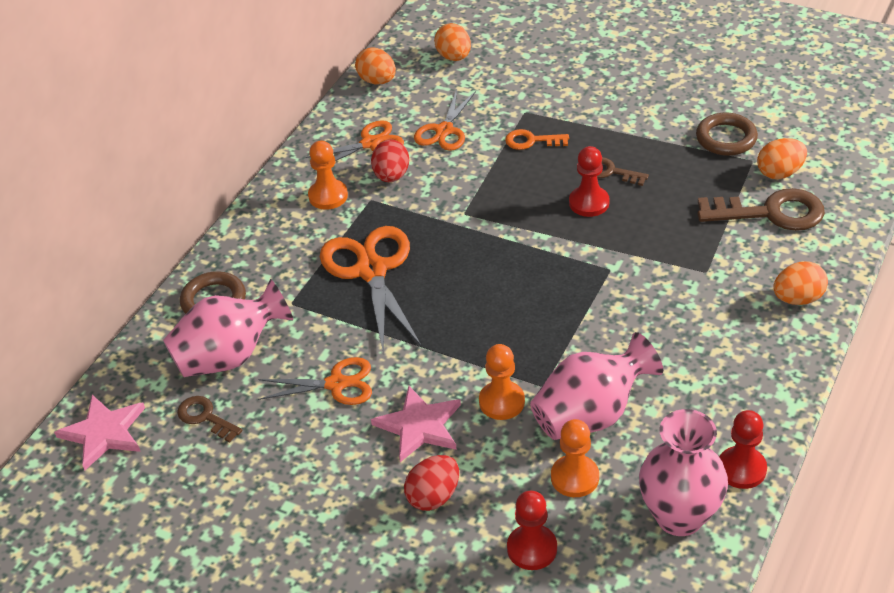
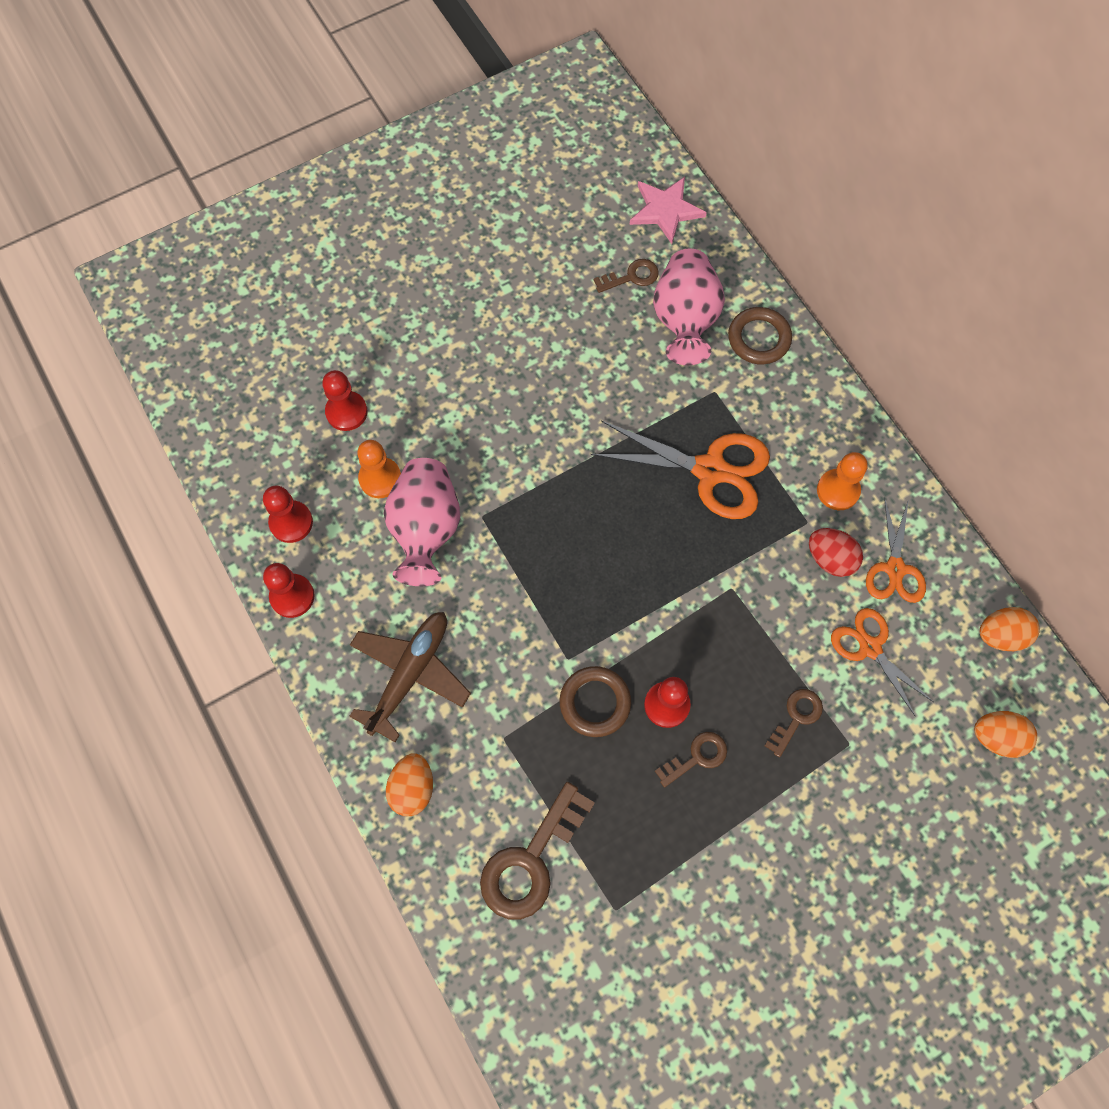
camera: 120 degrees right, 25 degrees up
(336, 384) = (598, 376): orange scissors -> none
(419, 426) = (511, 407): pink star -> none
(433, 496) = (440, 379): red egg -> none
(501, 402) = (489, 476): orange pawn -> none
(531, 141) = (796, 717): orange key -> brown key
(679, 516) = (291, 522): pink vase -> red pawn
(719, 351) = (410, 674): none -> brown plane
(726, 138) = (666, 912): brown ring -> brown ring (595, 702)
(779, 173) = (577, 920): orange egg -> none

